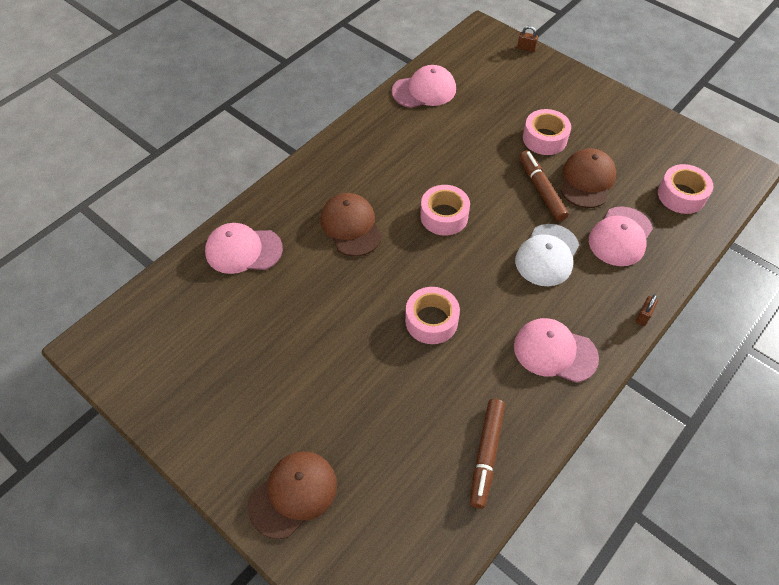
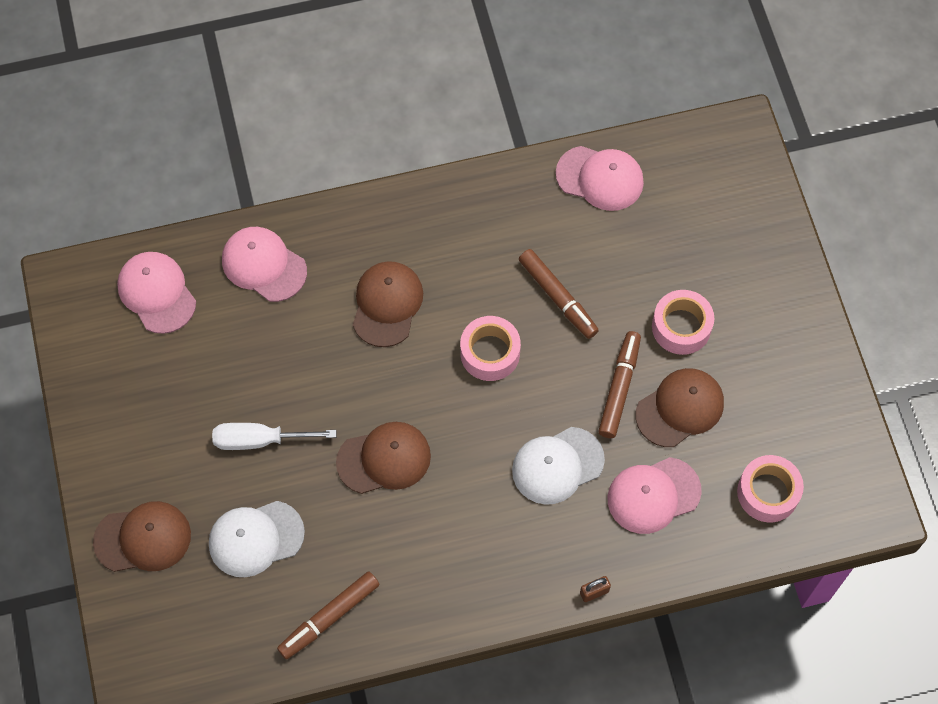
camera: 35 degrees right, 10 degrees up
(331, 363) = (260, 440): none -> white screwdriver
(383, 434) = (255, 538): none -> white cap
(431, 321) = (384, 459): pink tape -> brown cap
(457, 163) = (558, 297): none -> brown marker
(526, 48) = (772, 190): brown padlock -> none
(555, 351) = (474, 568): pink cap -> pink cap (157, 293)

